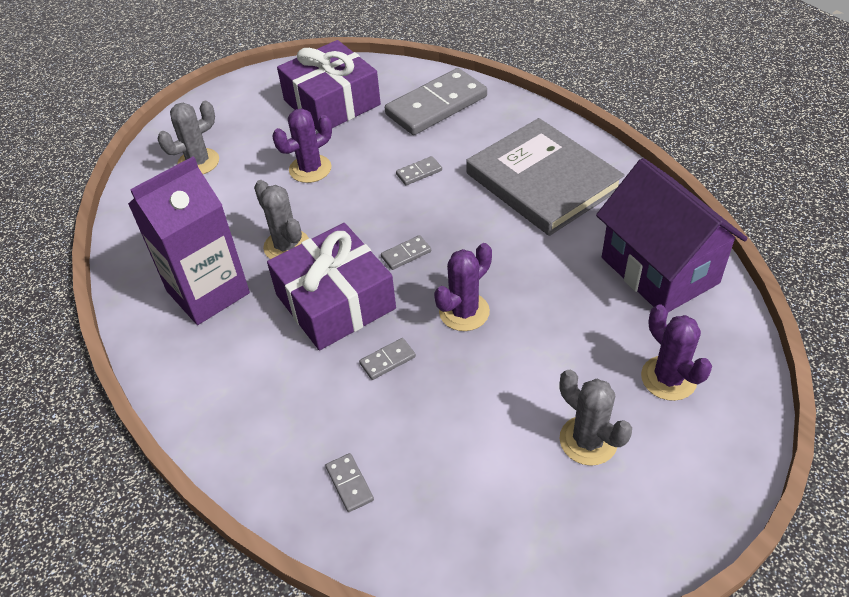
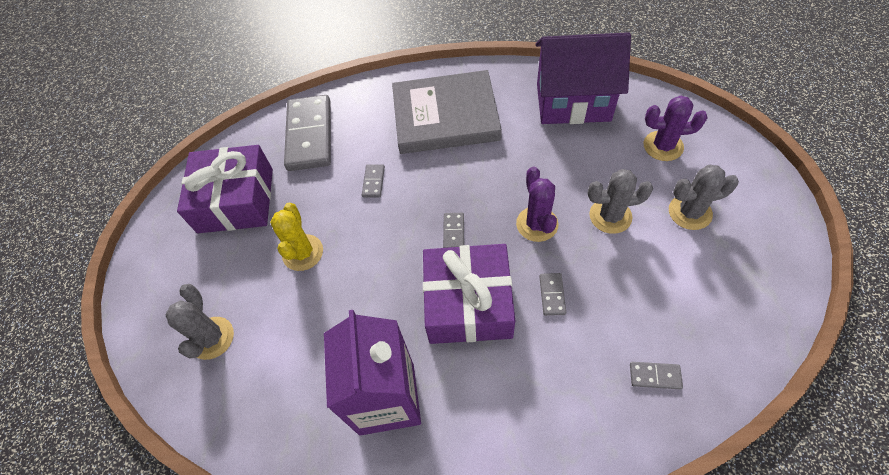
camera: 55 degrees left, 10 degrees up
(286, 246) = (380, 311): grey cactus -> grey cactus (610, 216)
(310, 169) = (303, 253): purple cactus -> yellow cactus

